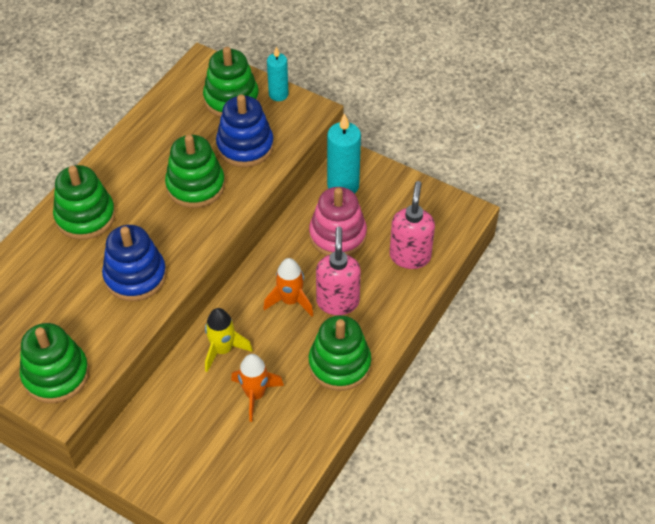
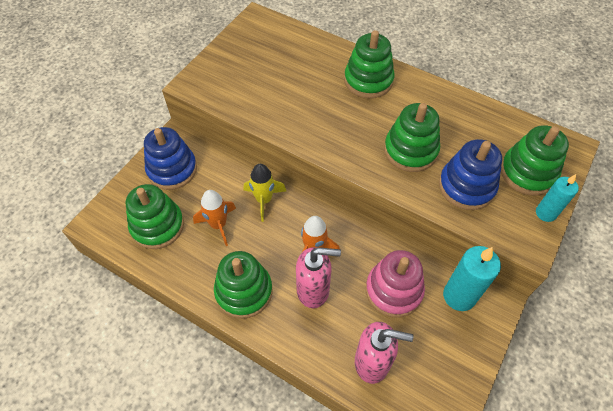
camera: 90 degrees right, 5 degrees up
(56, 375) = (218, 79): green stacking toy -> green stacking toy (157, 226)
(135, 276) = (308, 116): blue stacking toy -> blue stacking toy (172, 169)

